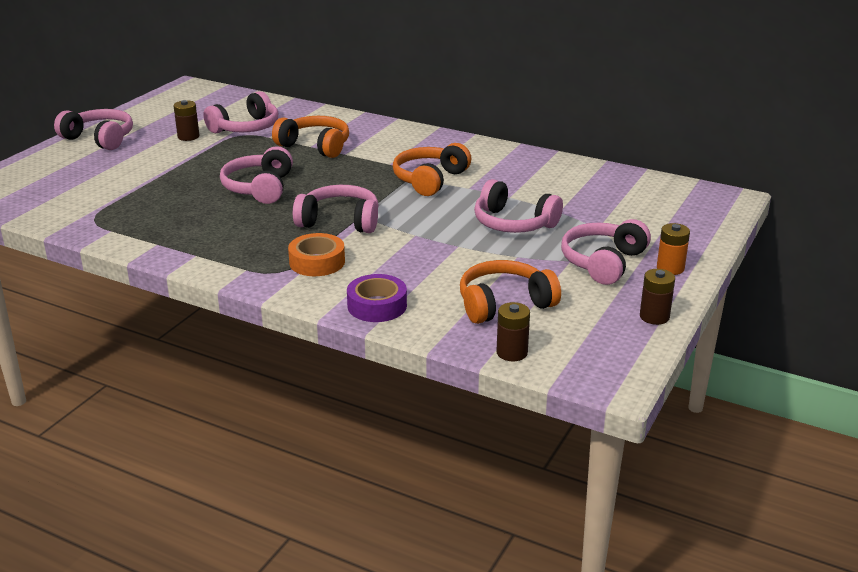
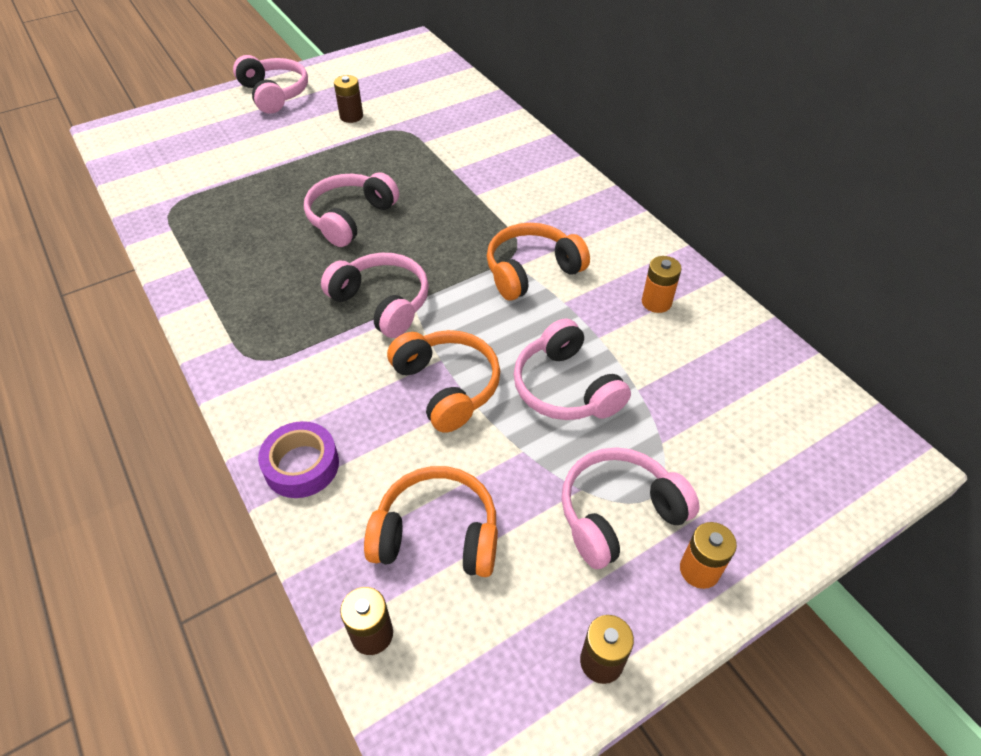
camera: 30 degrees right, 20 degrees up
(246, 128) = (414, 120): pink headphones -> none
(315, 146) = (457, 172): orange headphones -> orange headphones (447, 386)
(317, 262) = (305, 361): orange tape -> none
(529, 172) = (656, 302): none -> orange battery

